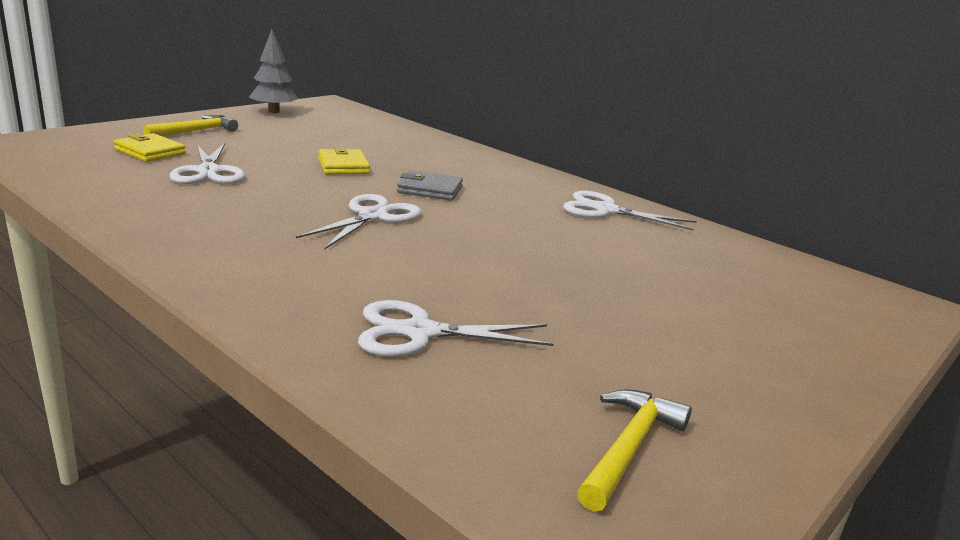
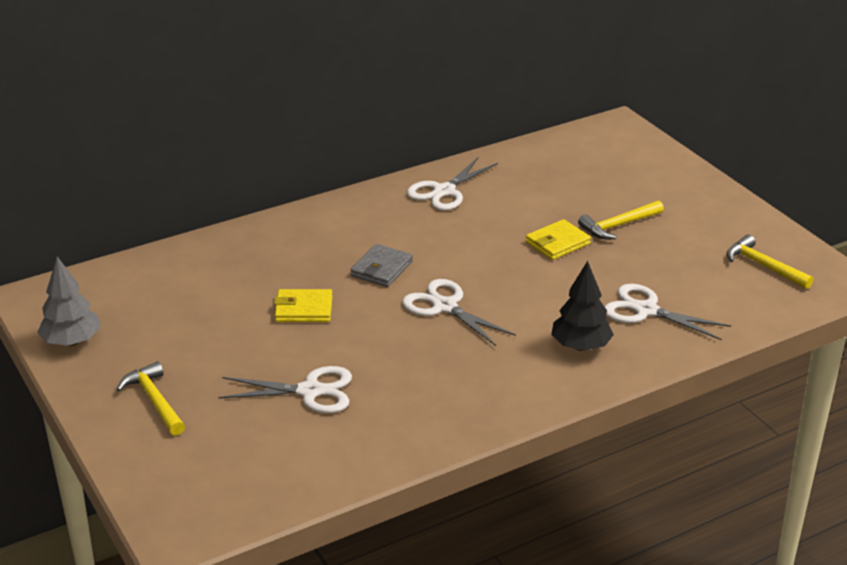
camera: 70 degrees left, 10 degrees up
(150, 152) = (232, 430): yellow wallet -> yellow wallet (557, 243)
(313, 288) = (580, 346): none -> black tree
(420, 332) = (646, 310): white scissors -> white scissors turned 105 degrees clockwise
(632, 308) = (618, 225): none -> yellow hammer

